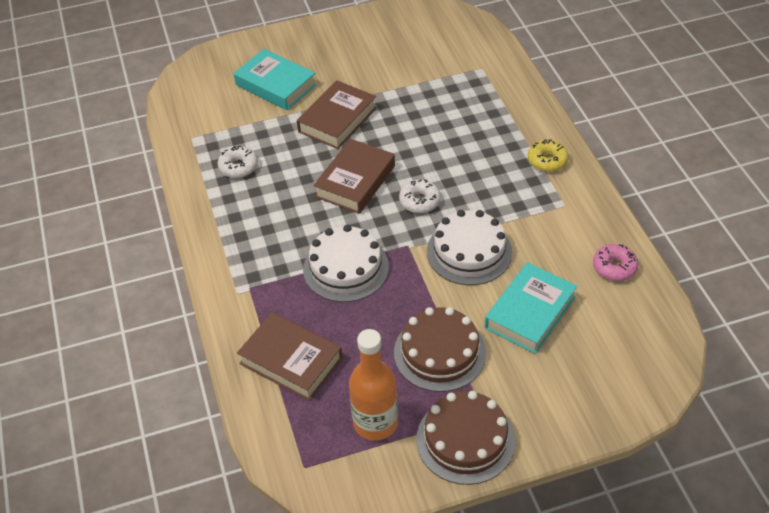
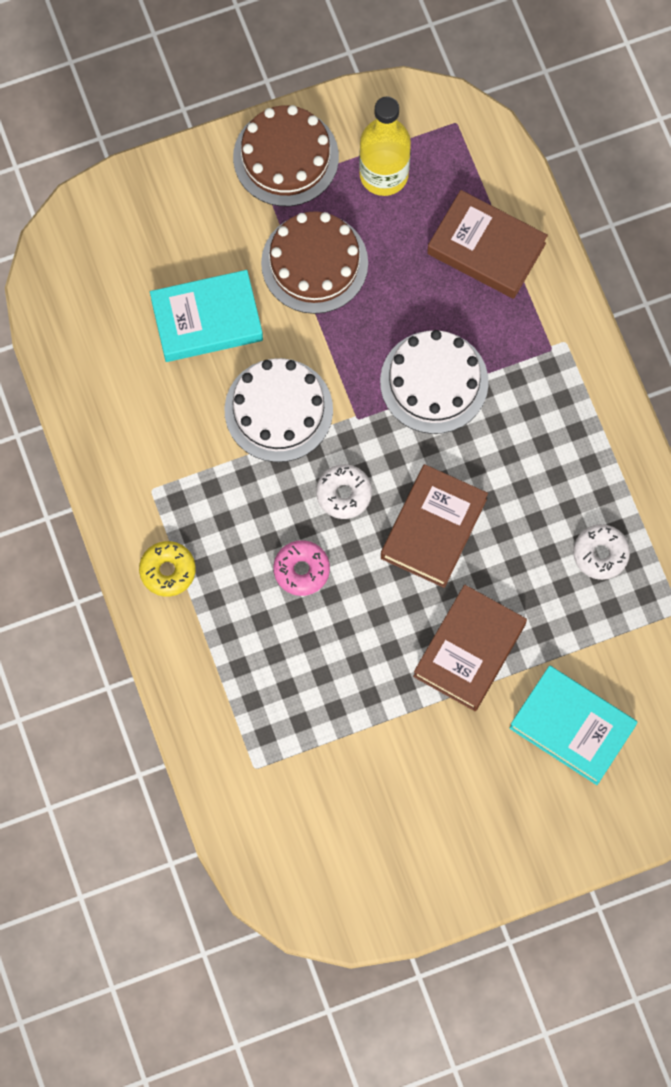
camera: 175 degrees right, 25 degrees up
(375, 422) = (384, 174): orange bottle -> yellow bottle
(530, 312) = (207, 320): turquoise book -> turquoise book turned 45 degrees clockwise
(614, 267) = (98, 389): pink donut -> pink donut (301, 570)

